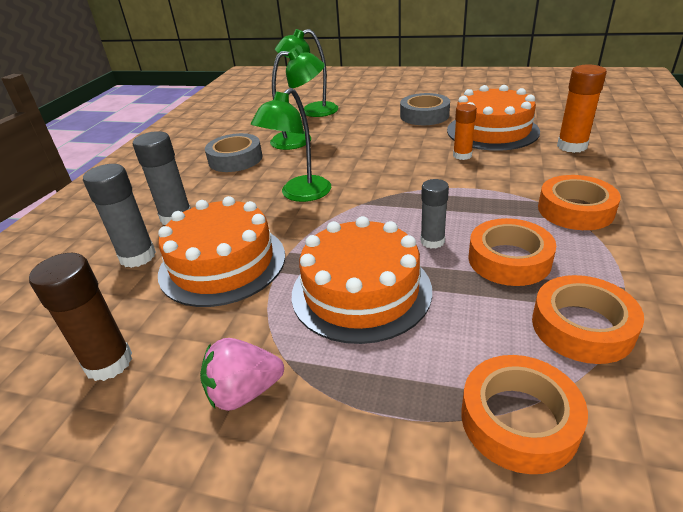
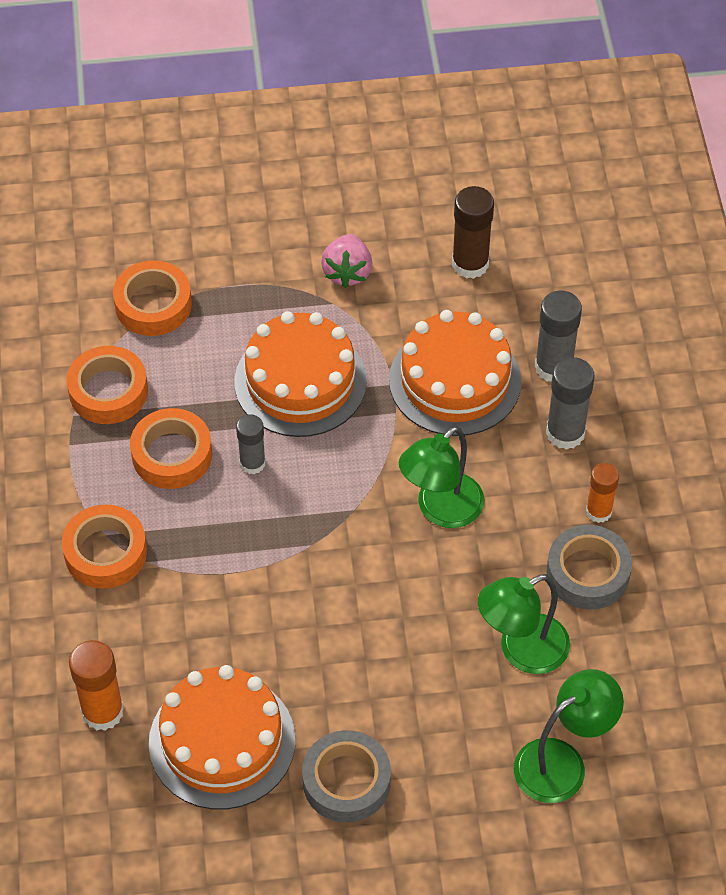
camera: 155 degrees right, 20 degrees up
(244, 392) = (347, 272): pink strawberry -> pink strawberry turned 135 degrees clockwise
(299, 194) = (441, 510): green lamp -> green lamp turned 150 degrees counterclockwise
(462, 155) = (255, 652): orange glue stick -> orange glue stick (599, 511)

